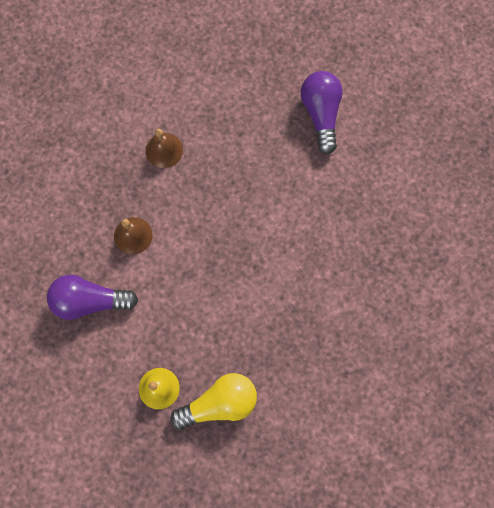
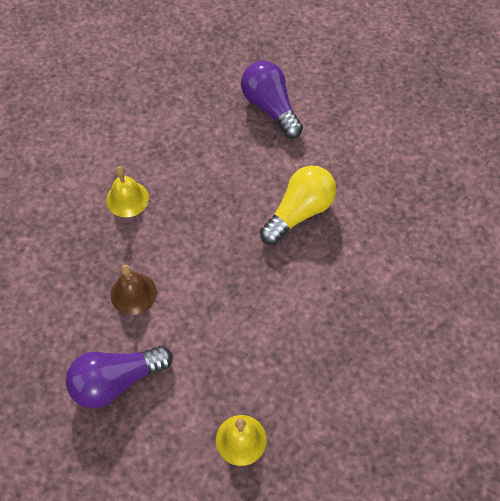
camera: 25 degrees left, 15 degrees down
(164, 150) = (127, 199): brown bell -> yellow bell
(219, 403) = (316, 424): yellow light bulb -> yellow light bulb (299, 212)

